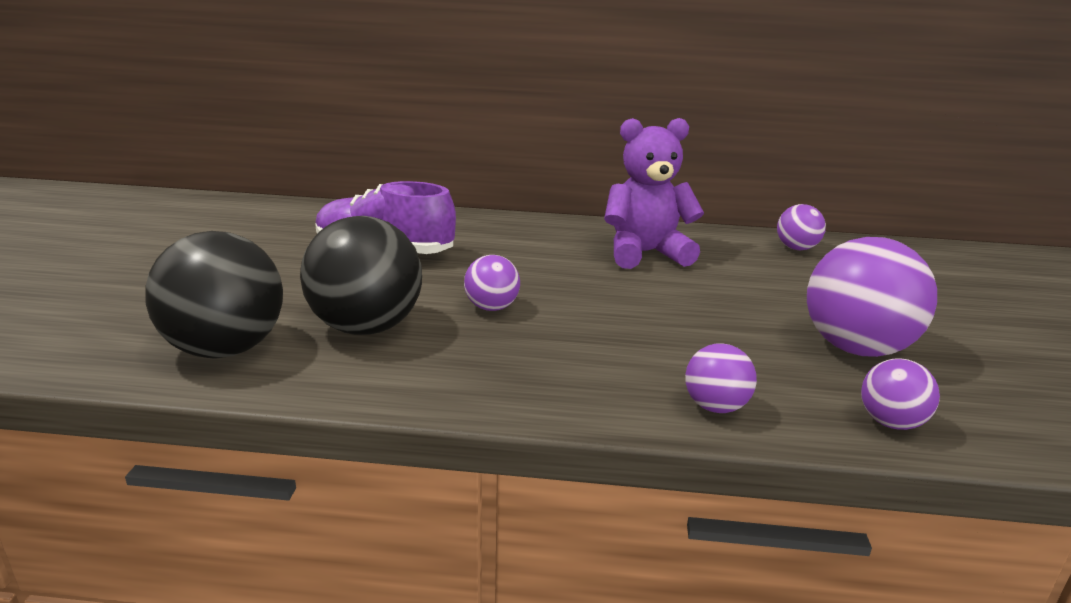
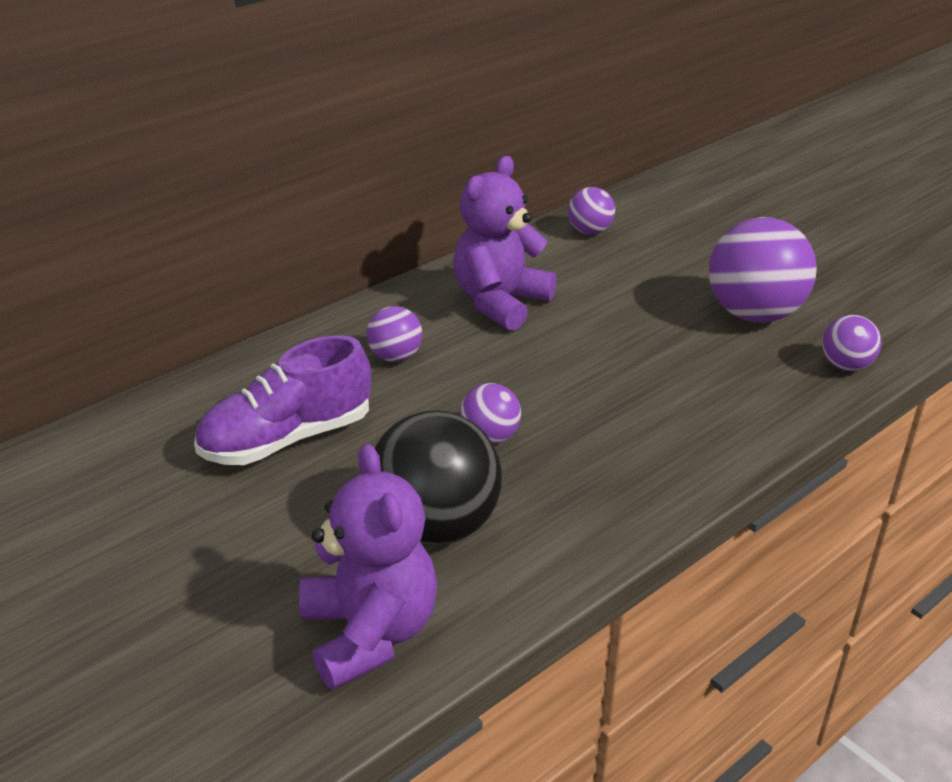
camera: 45 degrees left, 10 degrees up
(225, 349) = (370, 633): black ball -> purple teddy bear
(715, 406) = (756, 421): purple ball -> purple ball (395, 356)

